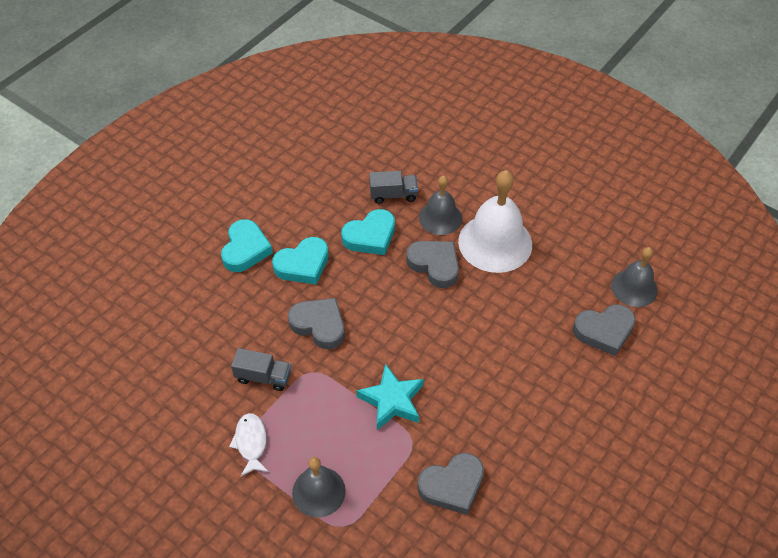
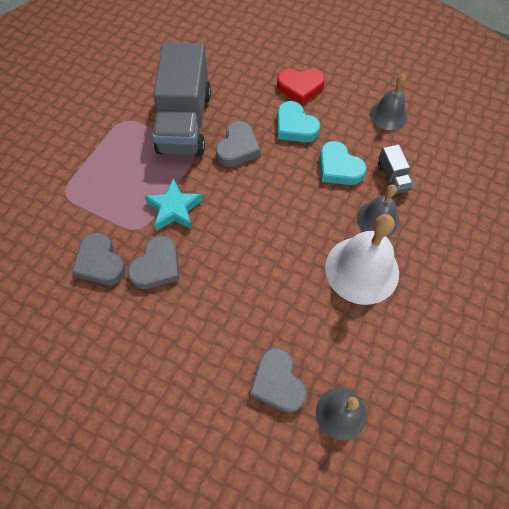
camera: 80 degrees right, 10 degrees up
(245, 249) = (300, 87): turquoise heart -> red heart
(251, 443) = (129, 126): white fish -> none
(263, 377) = (184, 122): grey truck -> grey truck, size x2.39
(318, 491) = (92, 173): grey bell -> grey bell (388, 115)
(434, 265) = (320, 221): grey heart -> grey heart (157, 266)

